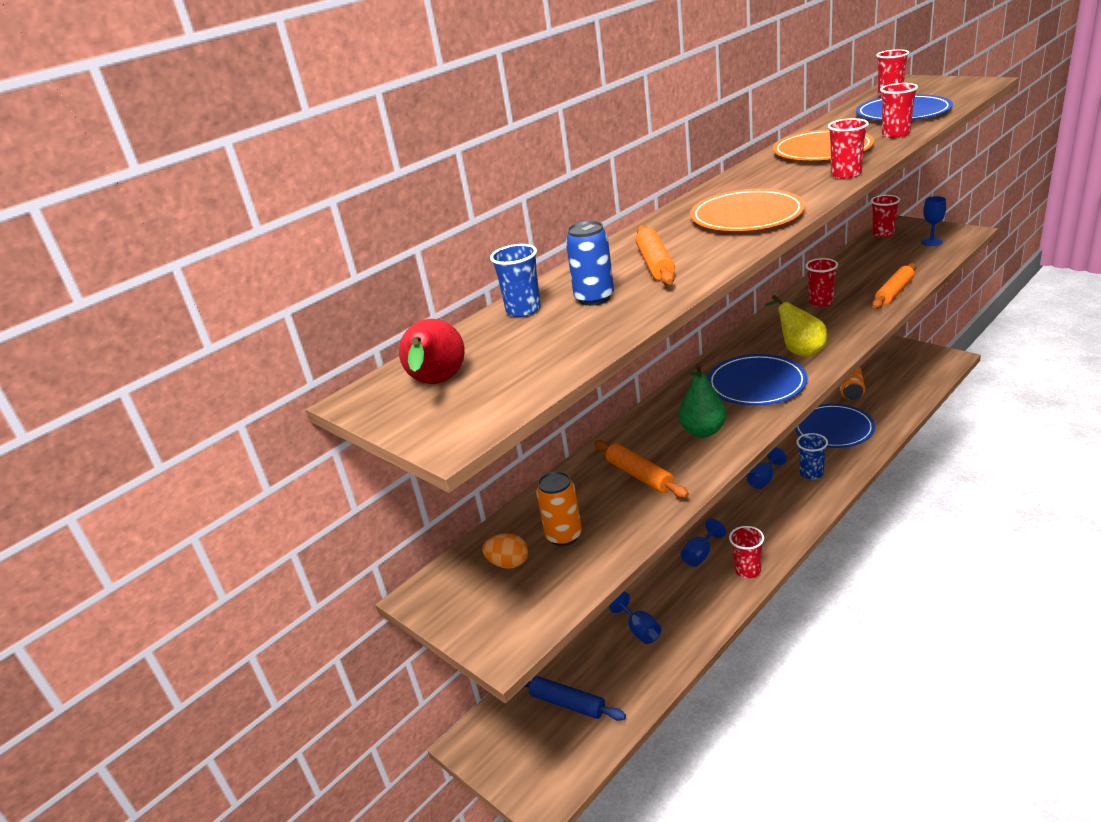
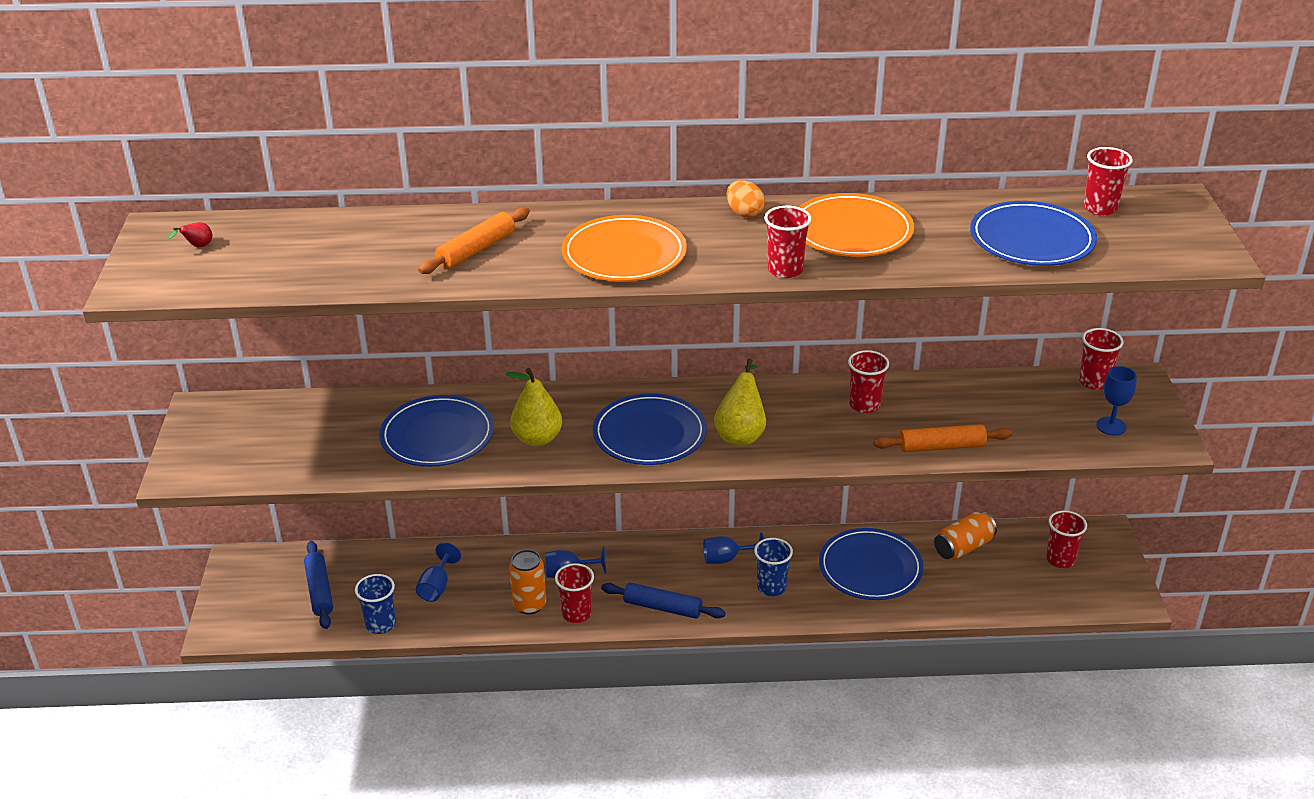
camera: 40 degrees right, 5 degrees up
(437, 383) = (198, 246): red pear -> red pear, size x0.45
(508, 563) = (267, 427): orange egg -> orange egg (744, 213)
(523, 310) = (341, 227): blue cup -> blue cup (380, 624)
(564, 536) = (323, 437): orange can -> orange can (529, 605)
(594, 298) = (385, 250): blue can -> none
(639, 475) = (437, 435): orange rolling pin -> blue plate
(703, 431) = (537, 439): green pear -> yellow pear
(783, 527) = (662, 607): none -> blue rolling pin
(895, 134) = (945, 259): red cup -> red cup (1060, 559)

